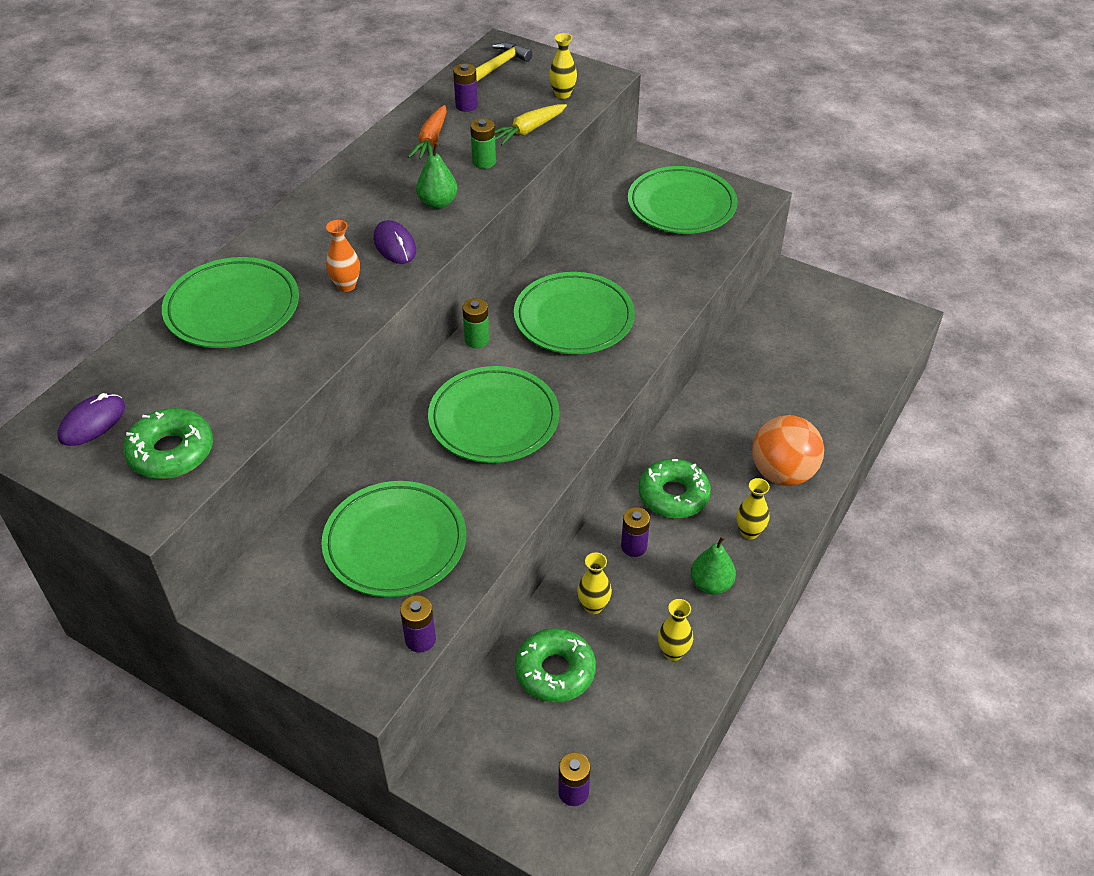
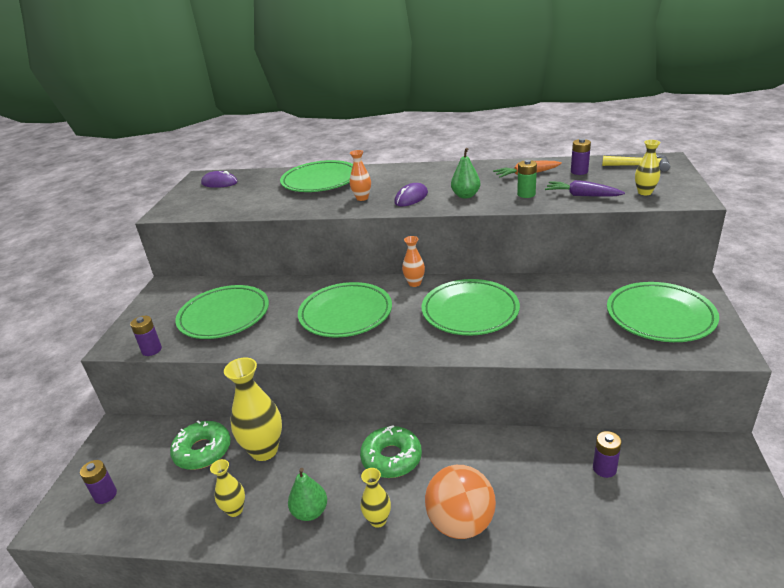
camera: 70 degrees right, 15 degrees down
(171, 452) = (206, 204): green donut -> none
(477, 340) = (414, 283): green battery -> orange vase
(528, 130) = (582, 195): yellow carrot -> purple carrot
(593, 606) = (264, 450): yellow vase -> yellow vase, size x1.86
(634, 546) = (328, 453): purple battery -> purple battery (604, 468)

